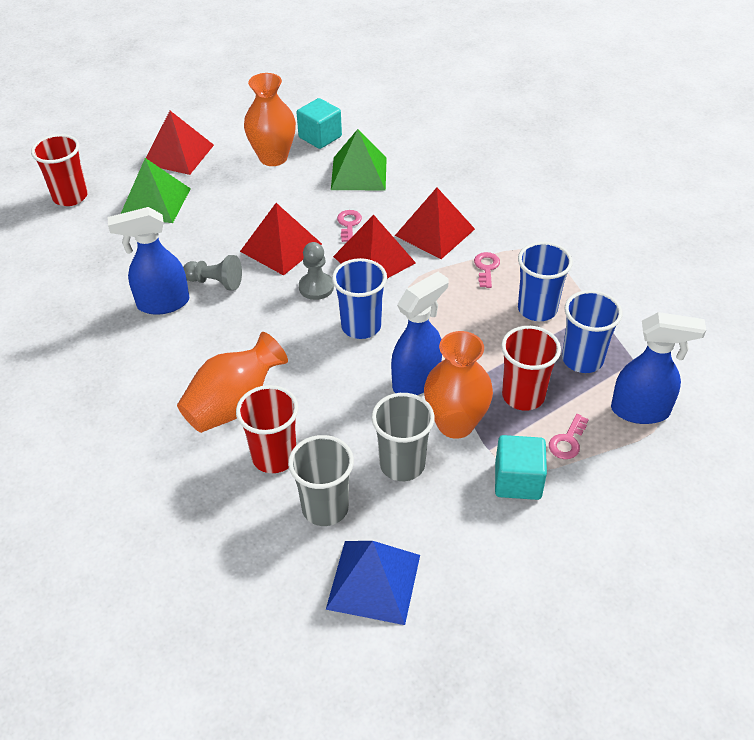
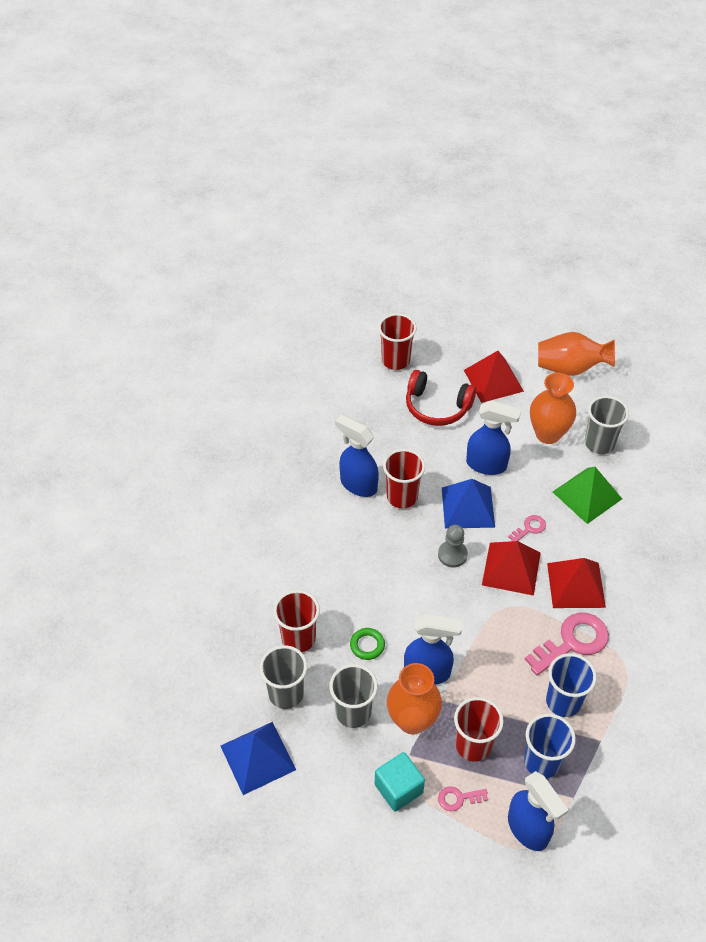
camera: 50 degrees right, 5 degrees up
(155, 202) = (437, 407): green pyramid -> red headphones
(215, 282) = (402, 497): grey pawn -> red cup
(234, 405) = (316, 587): orange vase -> orange vase (570, 368)
(255, 210) = (487, 465): none -> blue spray bottle
(281, 247) = (468, 507): red pyramid -> blue pyramid
(320, 137) = (599, 443): turquoise cube -> grey cup
(341, 407) = (367, 645): none -> green ring
(361, 326) = (443, 606): blue cup -> none
(486, 268) = (572, 642): pink key -> pink key, size x2.03

